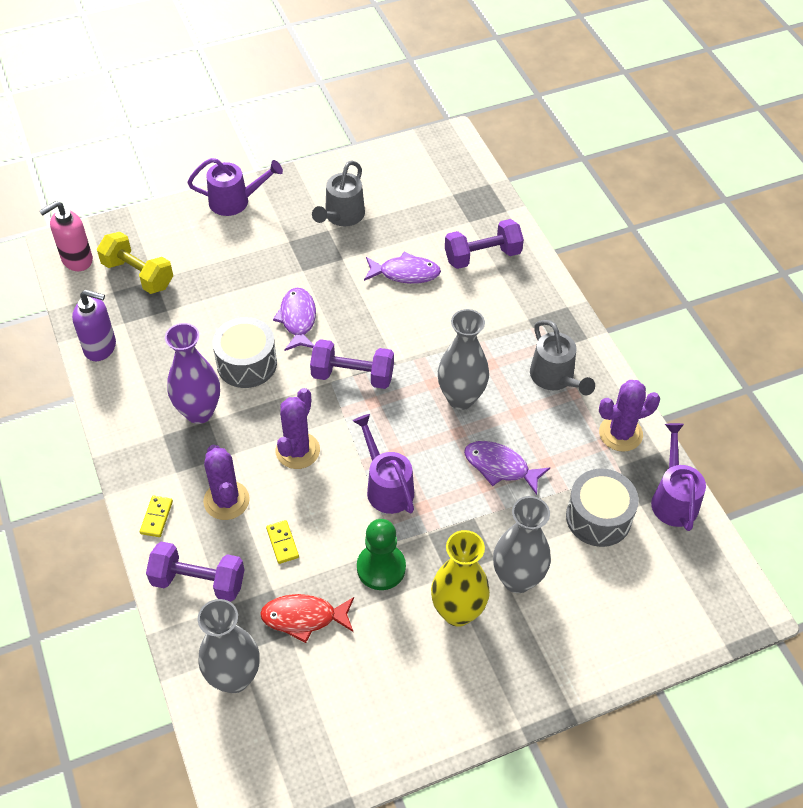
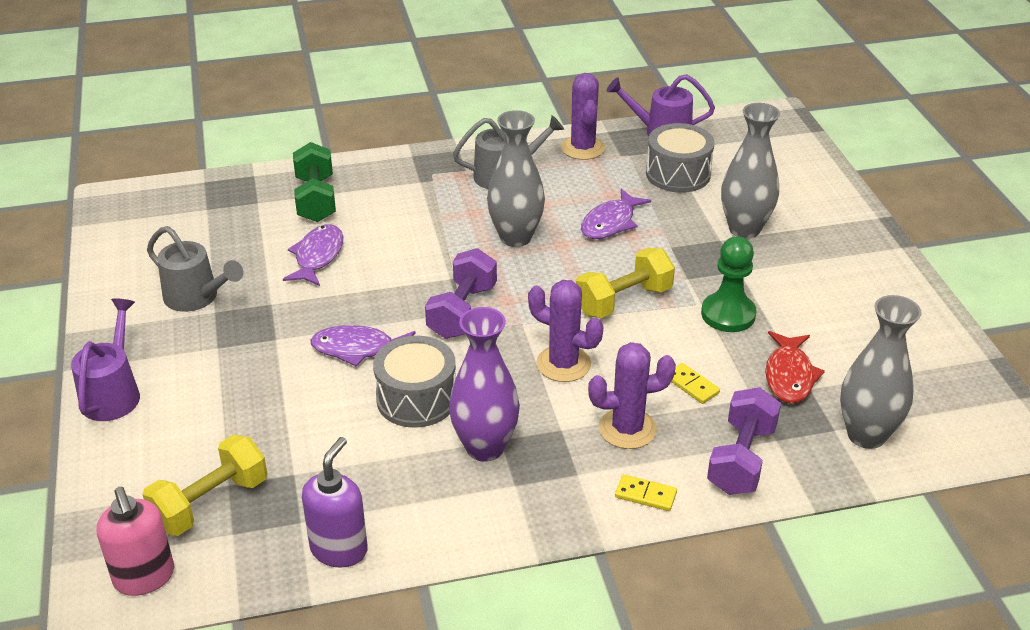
camera: 80 degrees left, 15 degrees down
(282, 543) = (692, 385): yellow domino -> yellow domino turned 60 degrees clockwise
(386, 486) = (623, 301): purple watering can -> yellow dumbbell
(457, 612) = (781, 269): yellow vase -> none
(482, 256) = (316, 199): purple dumbbell -> green dumbbell

